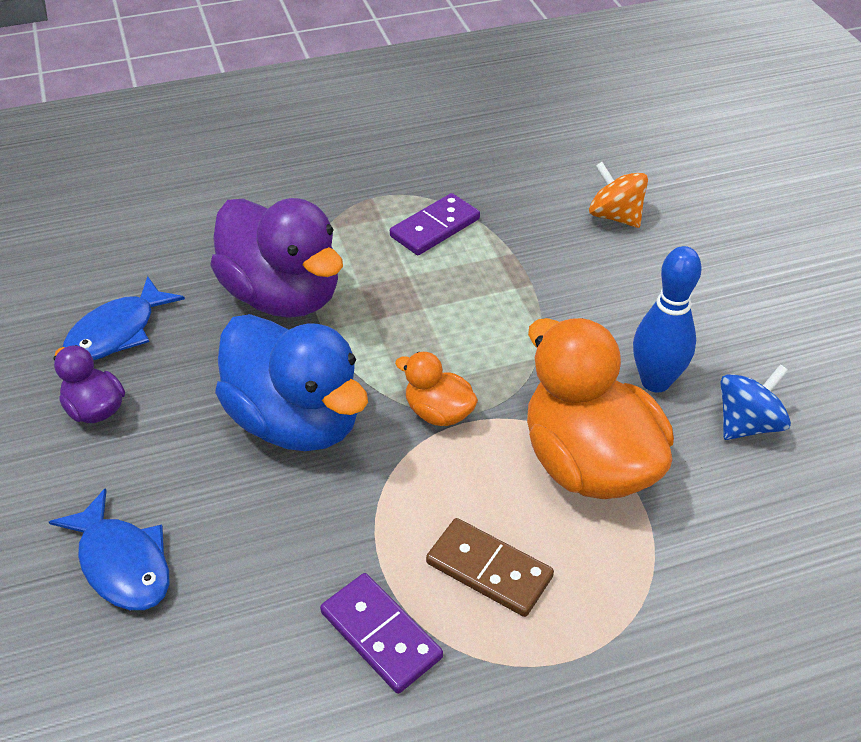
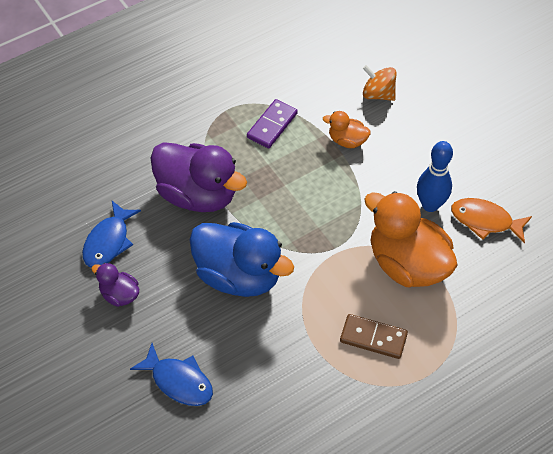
camera: 15 degrees left, 10 degrees up
(380, 635) = (330, 386): purple domino -> none
(438, 412) = (316, 252): orange duck -> orange duck (347, 141)
(747, 424) = (485, 221): blue spinning top -> orange fish

